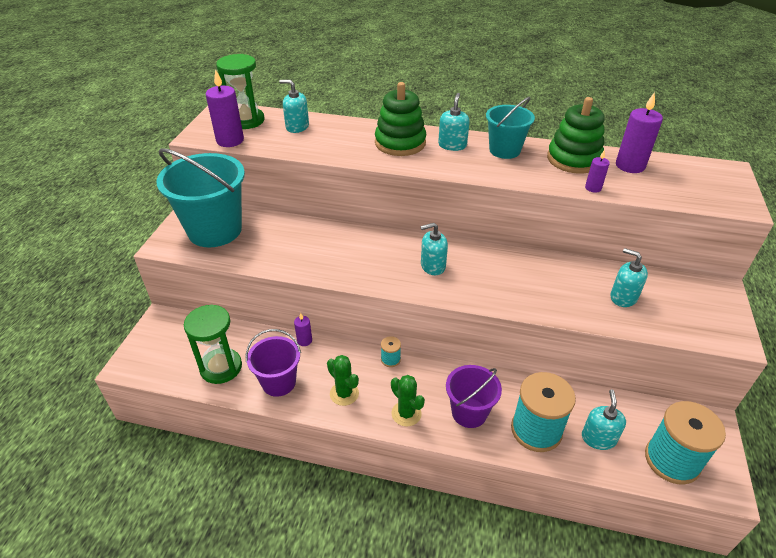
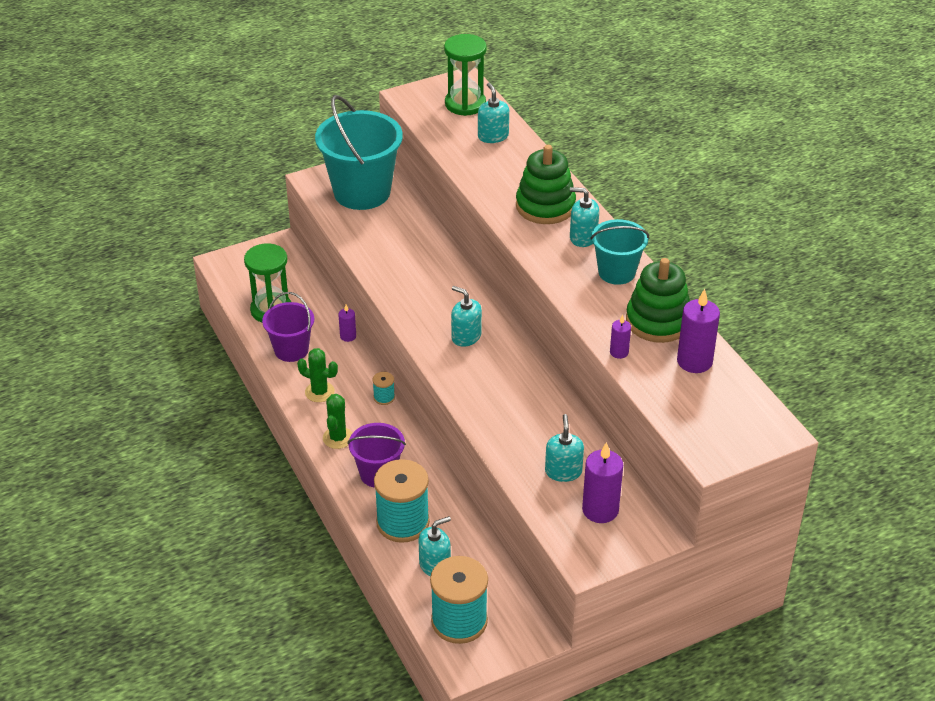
camera: 50 degrees right, 0 degrees up
(230, 140) = (424, 116): purple candle -> purple candle (600, 510)
(344, 393) = (319, 392): green cactus -> green cactus turned 75 degrees counterclockwise
(452, 145) = (583, 237): turquoise soap dispenser -> turquoise soap dispenser turned 135 degrees counterclockwise

